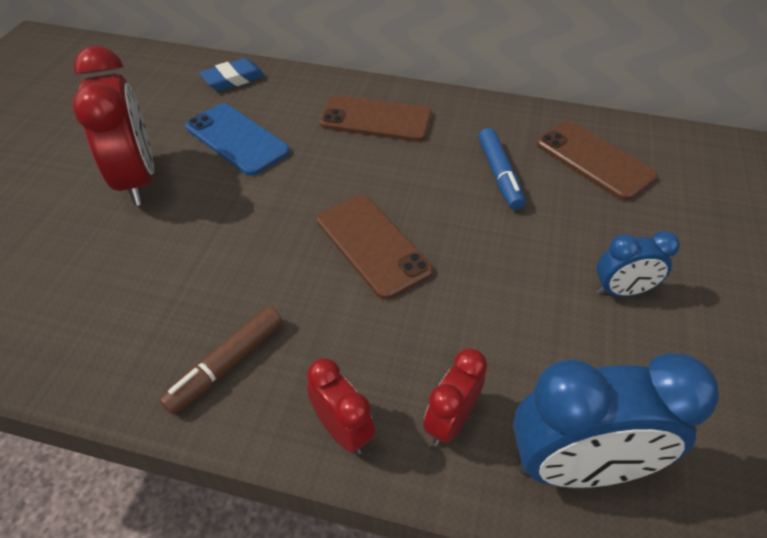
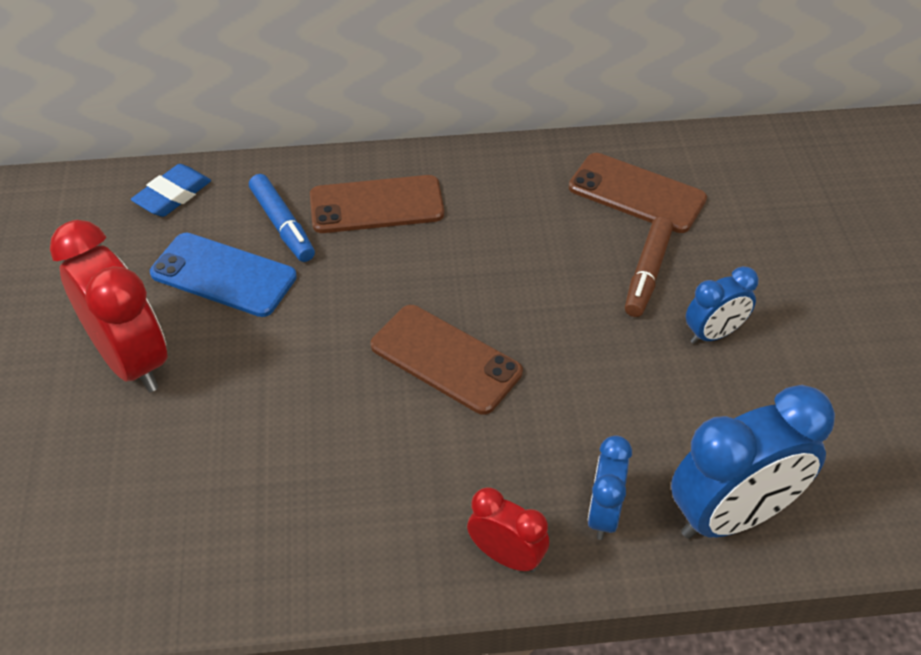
camera: 20 degrees left, 0 degrees up
(227, 364) = (357, 532): brown marker -> brown marker (647, 273)
(450, 421) = (603, 513): red clock -> blue clock
(499, 175) = (544, 238): blue marker -> blue marker (282, 225)

